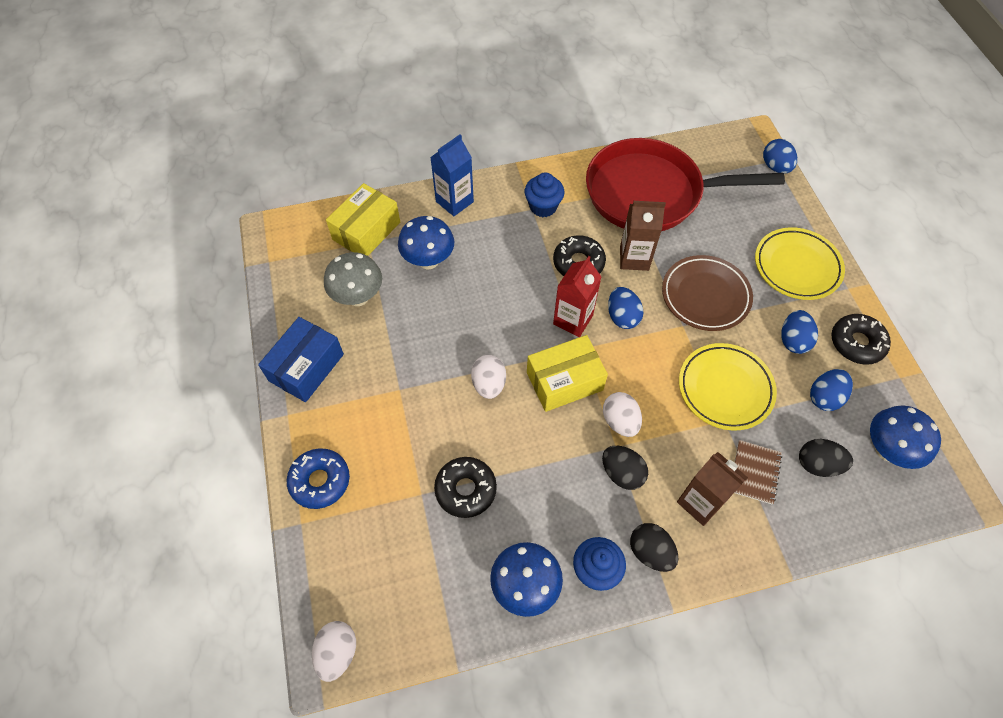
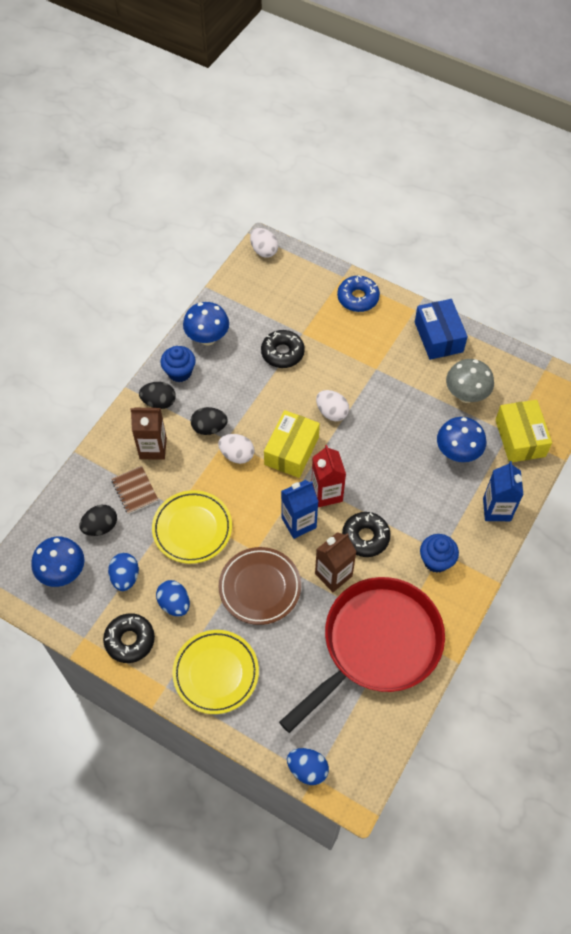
camera: 135 degrees right, 0 degrees up
(622, 317) = (299, 523): blue egg -> blue carton

